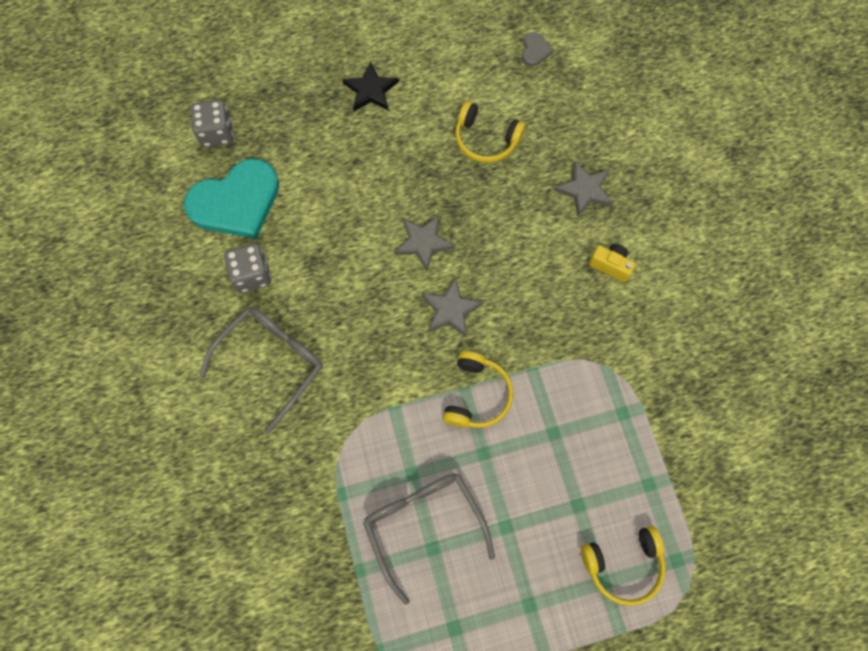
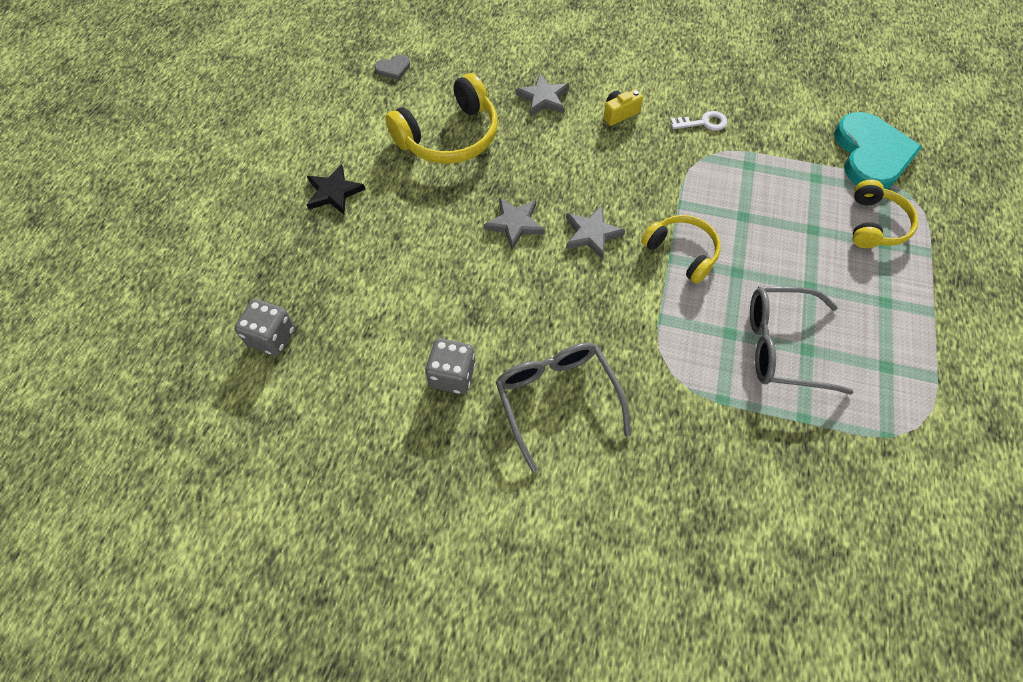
camera: 60 degrees left, 10 degrees down
(236, 202) = (363, 353): turquoise heart -> turquoise heart (871, 154)
(485, 140) = (449, 137): yellow headphones -> yellow headphones, size x1.57
(535, 50) = (393, 68): grey heart -> grey heart turned 120 degrees clockwise
(651, 347) = (703, 123): none -> white key

